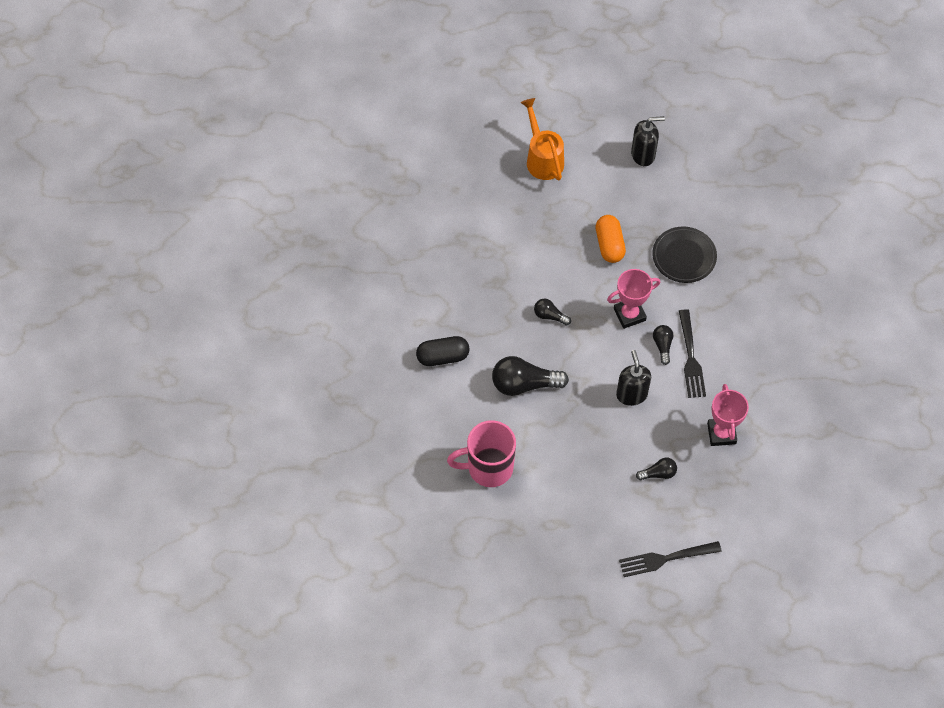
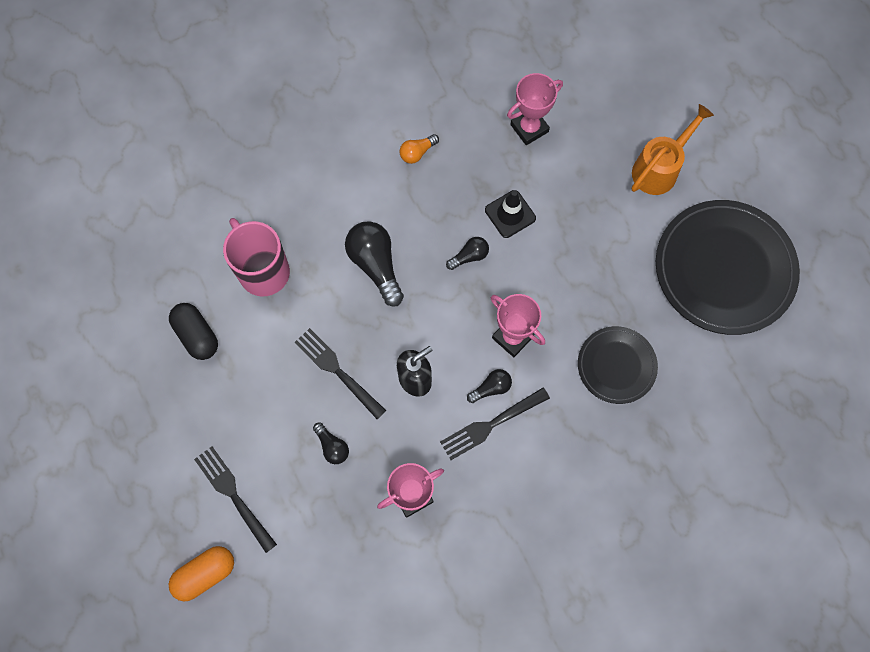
camera: 65 degrees right, 10 degrees up
(442, 315) = (417, 153): none -> orange light bulb
(443, 357) = (369, 174): black capsule -> black capsule (197, 335)
(463, 229) = (529, 128): none -> pink trophy
(528, 273) = (510, 214): none -> black traffic cone
(549, 316) = (469, 256): black light bulb -> black light bulb turned 60 degrees clockwise
(600, 445) = (338, 371): none -> black fork
(609, 245) = (588, 281): orange capsule -> orange capsule (205, 574)
(643, 155) = (724, 269): black soap dispenser -> black plate

